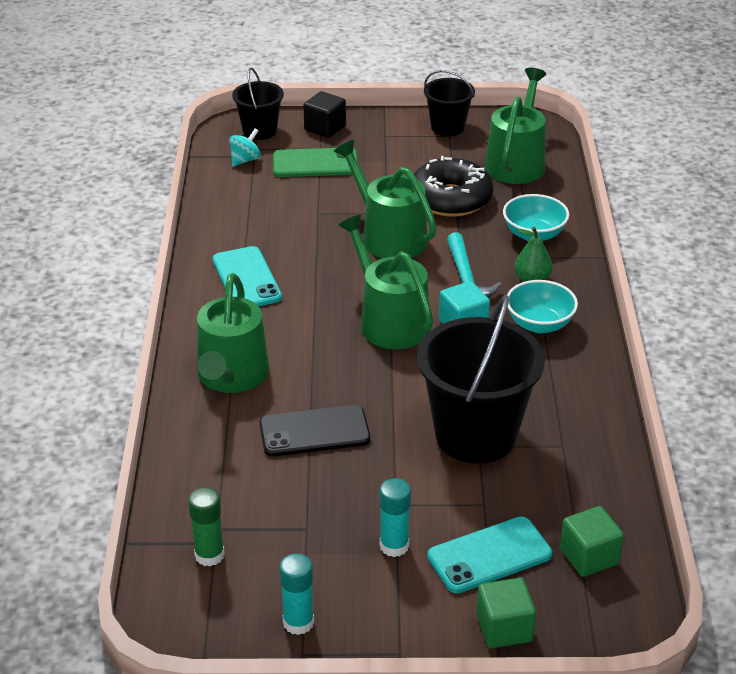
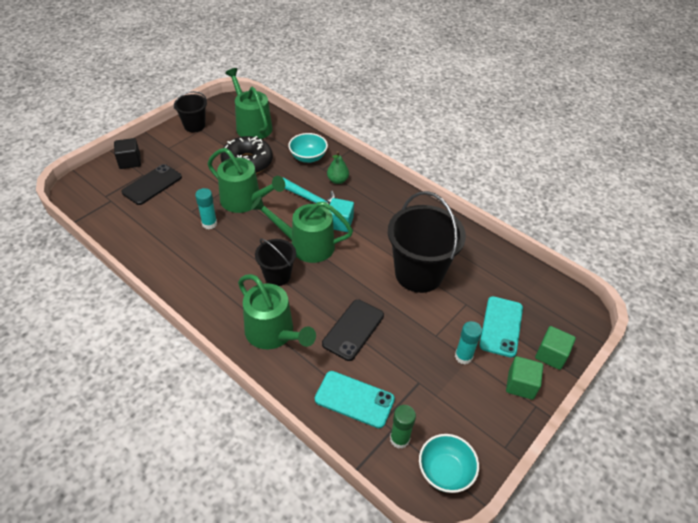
camera: 50 degrees left, 10 degrees up
(245, 160) = (109, 206): turquoise spinning top -> none
(246, 279) = (205, 273): turquoise phone -> turquoise phone (354, 399)
(260, 131) = (94, 184): black bucket -> black bucket (277, 276)
(298, 622) = (482, 433): turquoise glue stick -> turquoise glue stick (209, 224)
(315, 163) = (152, 185): green phone -> black phone
(389, 236) = (245, 201): green watering can -> green watering can turned 150 degrees counterclockwise
(539, 324) = (369, 200): turquoise bowl -> turquoise bowl (445, 471)
(589, 556) = (531, 294): green cube -> green cube (521, 385)

